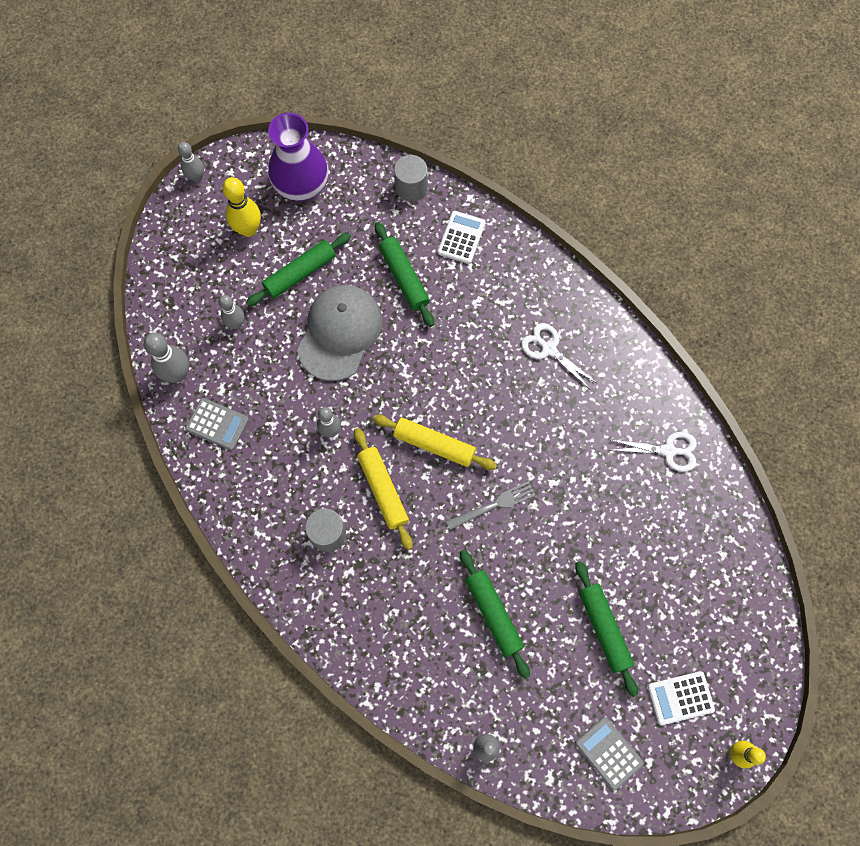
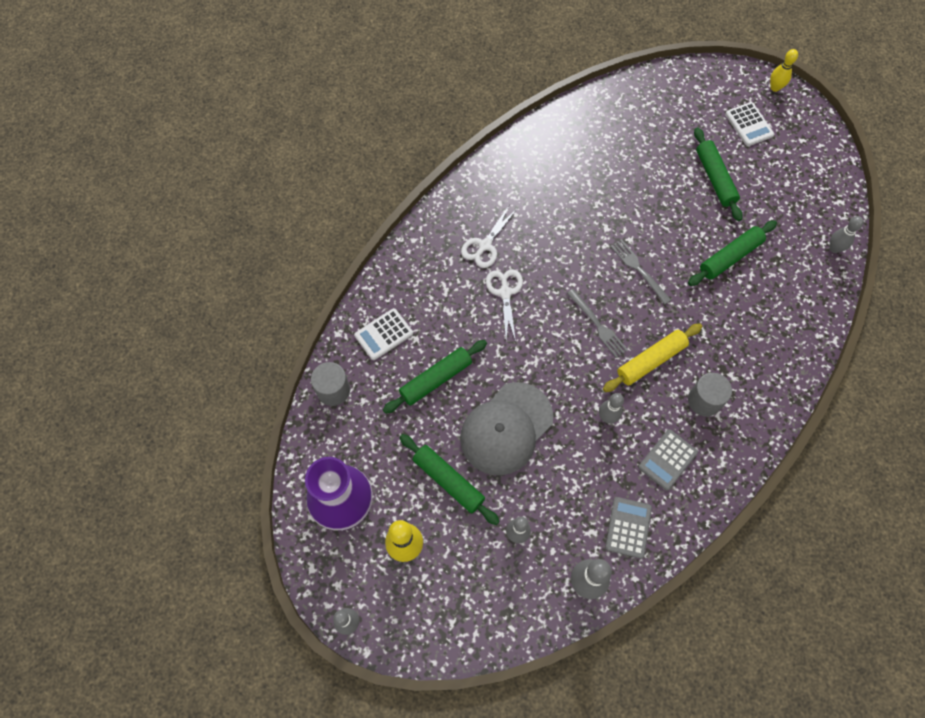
camera: 100 degrees left, 5 degrees down
(340, 333) = (506, 428): grey cap -> grey cap turned 60 degrees counterclockwise
(434, 445) = (597, 325): yellow rolling pin -> grey fork
(461, 238) = (384, 334): white calculator -> white calculator turned 45 degrees counterclockwise
(604, 628) = (714, 178): green rolling pin -> green rolling pin turned 75 degrees counterclockwise
(608, 752) = (805, 166): grey calculator -> grey calculator (667, 459)
(668, 451) = (556, 148): white scissors -> white scissors (505, 292)

